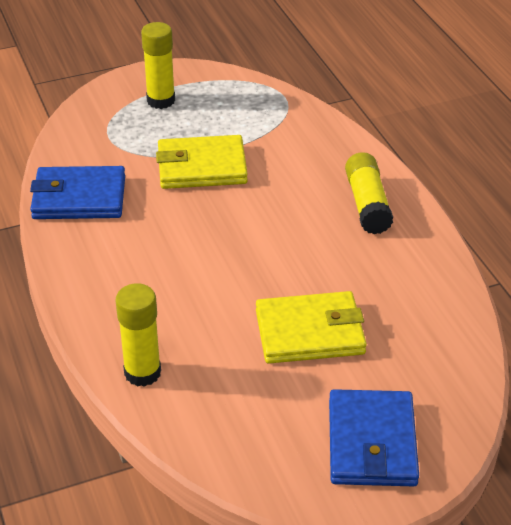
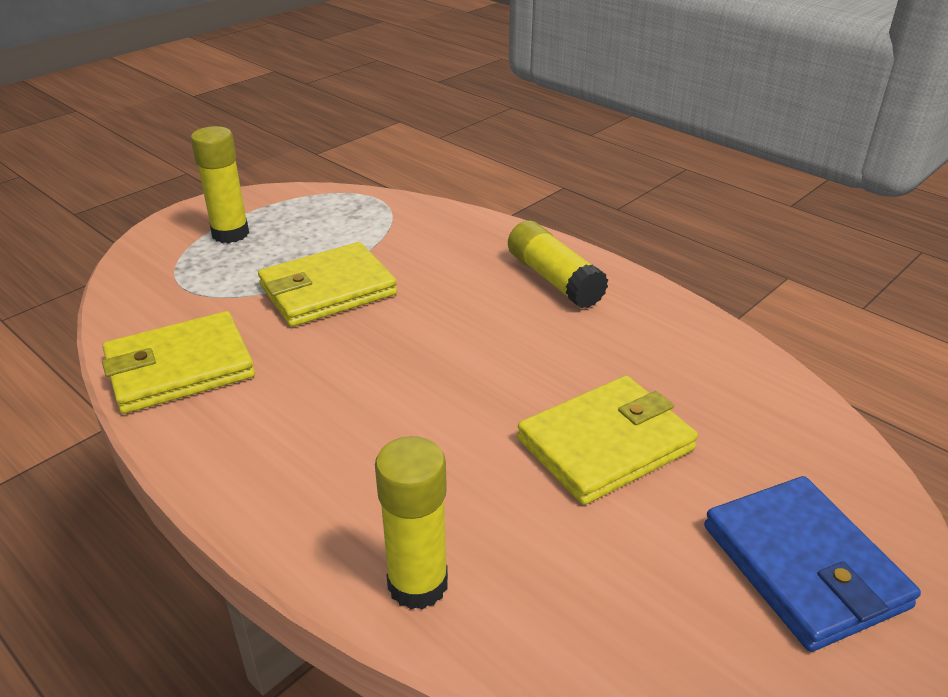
camera: 25 degrees left, 5 degrees down
(79, 197) = (180, 368): blue wallet -> yellow wallet

